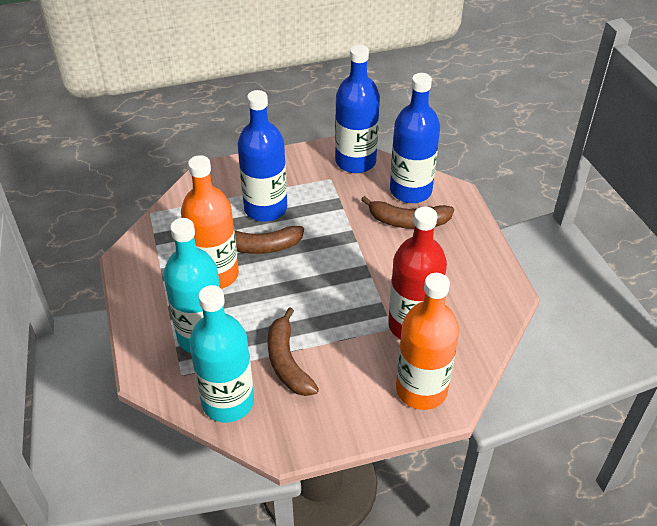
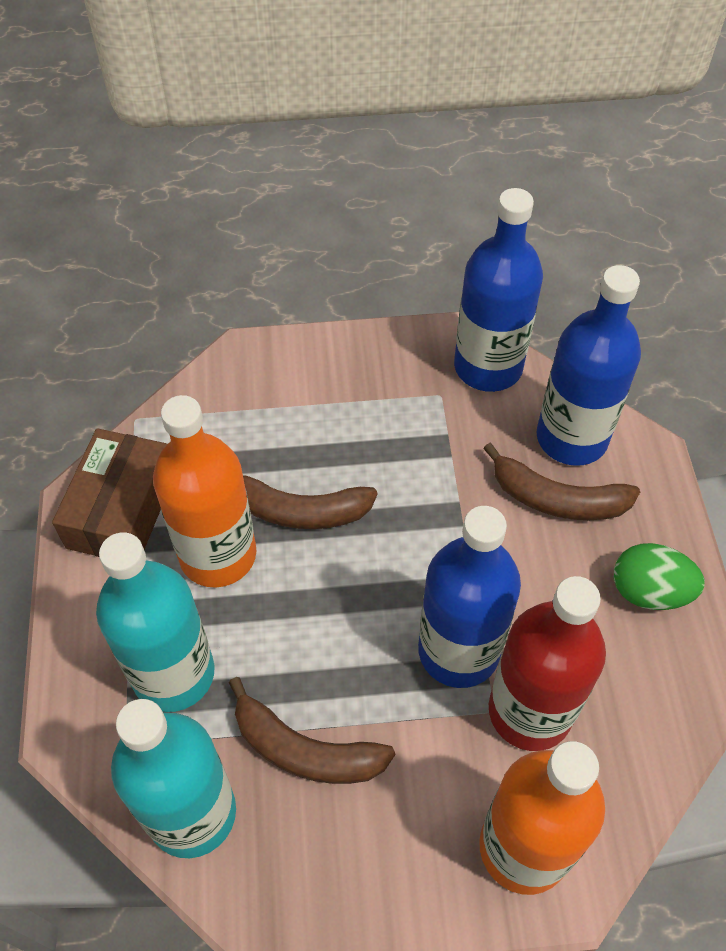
camera: 10 degrees right, 10 degrees up
(152, 259) = (122, 509): none -> brown box
(265, 208) = (323, 437): blue bottle -> blue bottle (458, 651)
(287, 362) = (305, 750): brown banana -> brown banana turned 60 degrees counterclockwise
(468, 259) = (649, 591): none -> green egg

